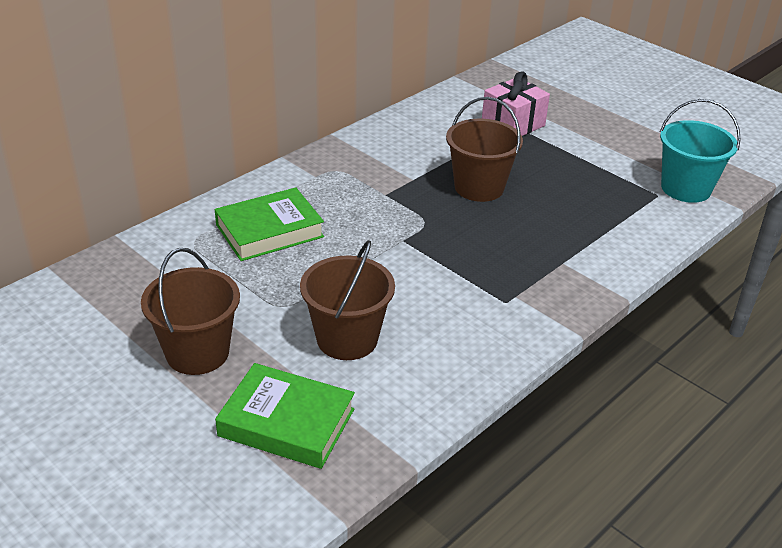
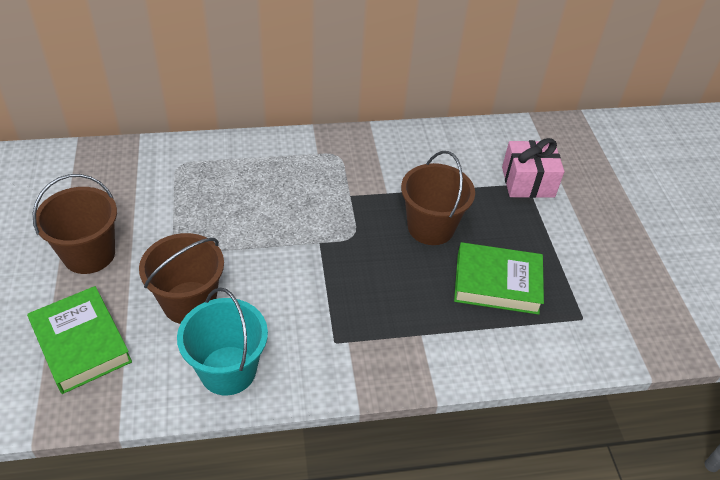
camera: 35 degrees right, 10 degrees up
(269, 231) = (236, 183): green book -> green book (497, 283)
(686, 188) = (618, 327): turquoise bucket -> turquoise bucket (228, 370)

